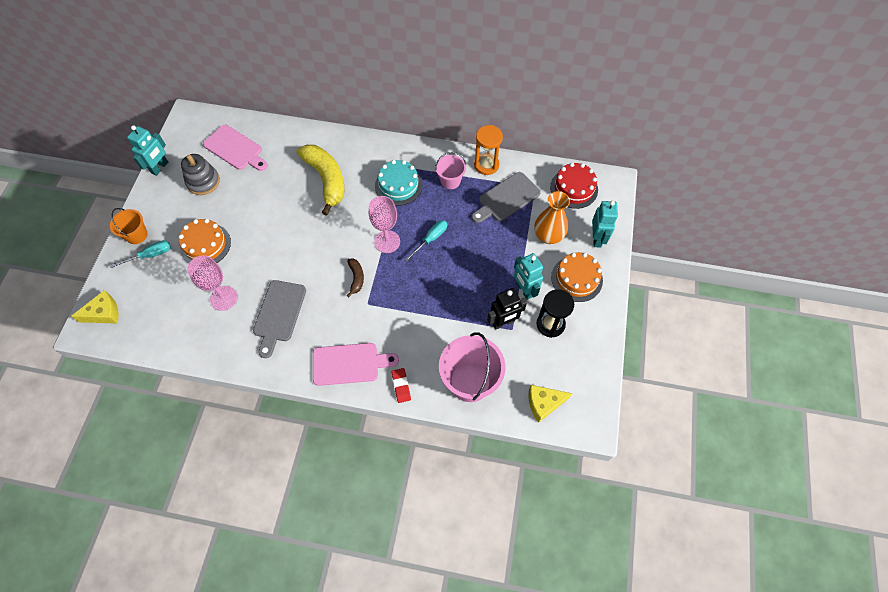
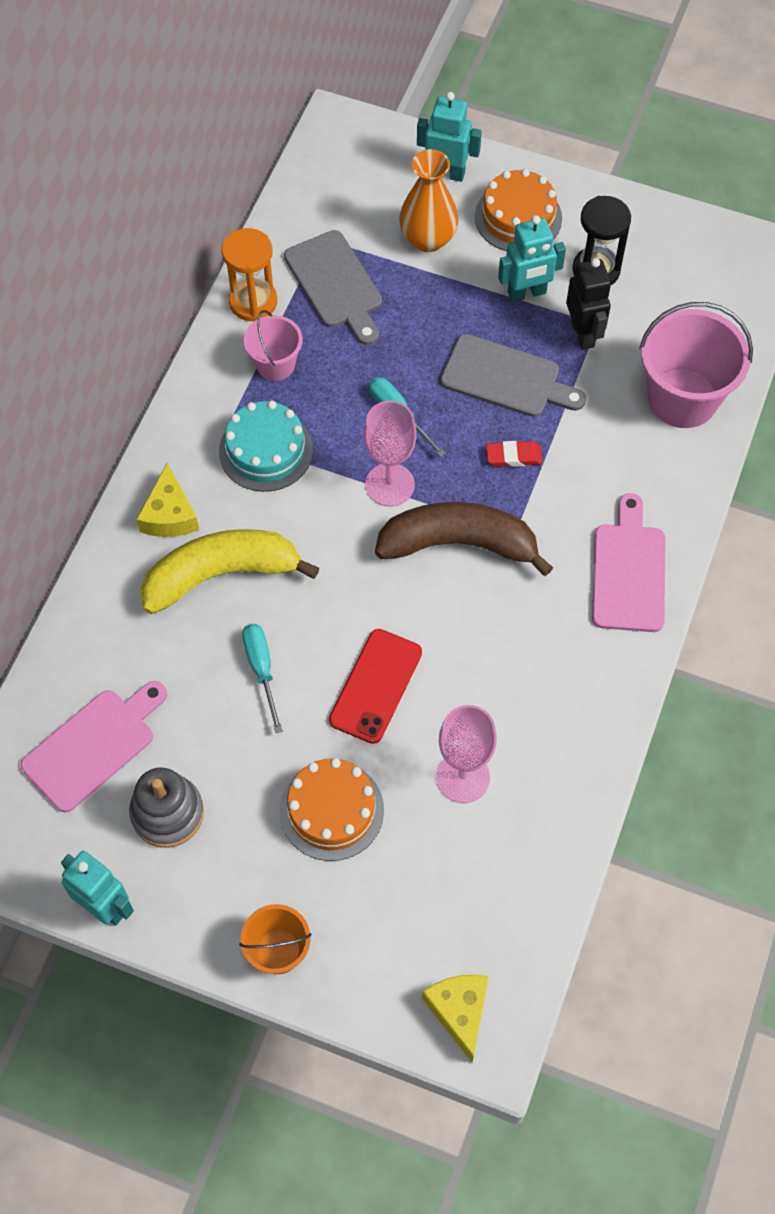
camera: 80 degrees left, 0 degrees up
(150, 255) = (336, 921): turquoise screwdriver -> turquoise screwdriver (261, 670)
(271, 253) = (376, 686): none -> red phone
(279, 314) = (513, 680): grey cutting board -> grey cutting board (506, 378)
(356, 278) = (459, 544): brown banana -> brown banana, size x2.18
(401, 386) = (679, 498): red eraser -> red eraser (513, 456)
(544, 403) = (730, 306): yellow cheese -> yellow cheese (169, 514)
(574, 188) = (337, 182): red cake -> none

